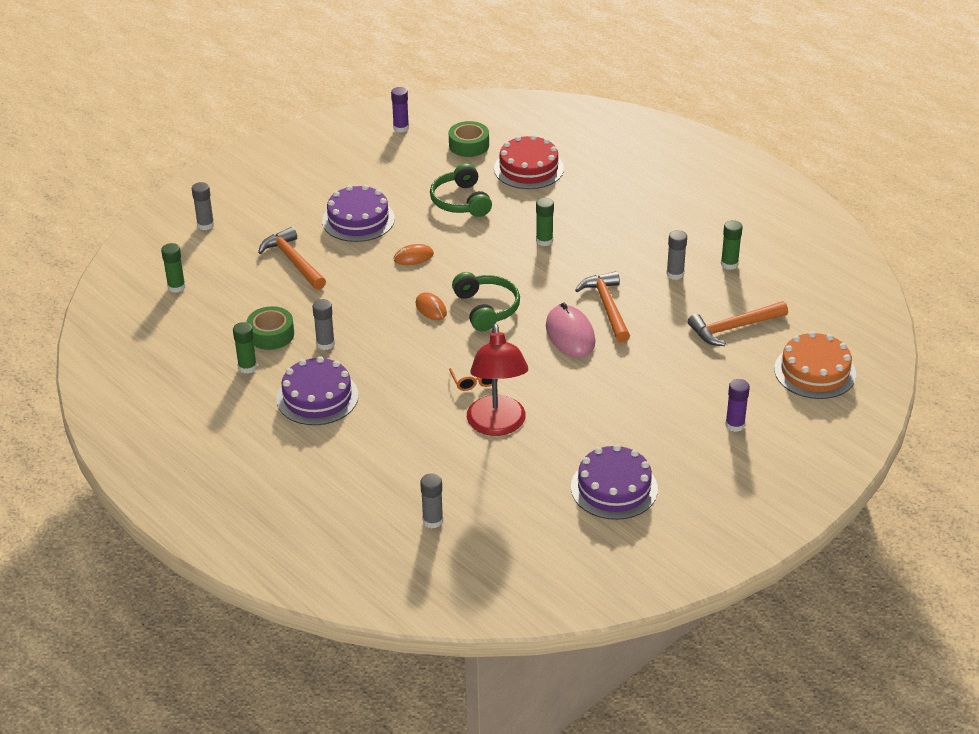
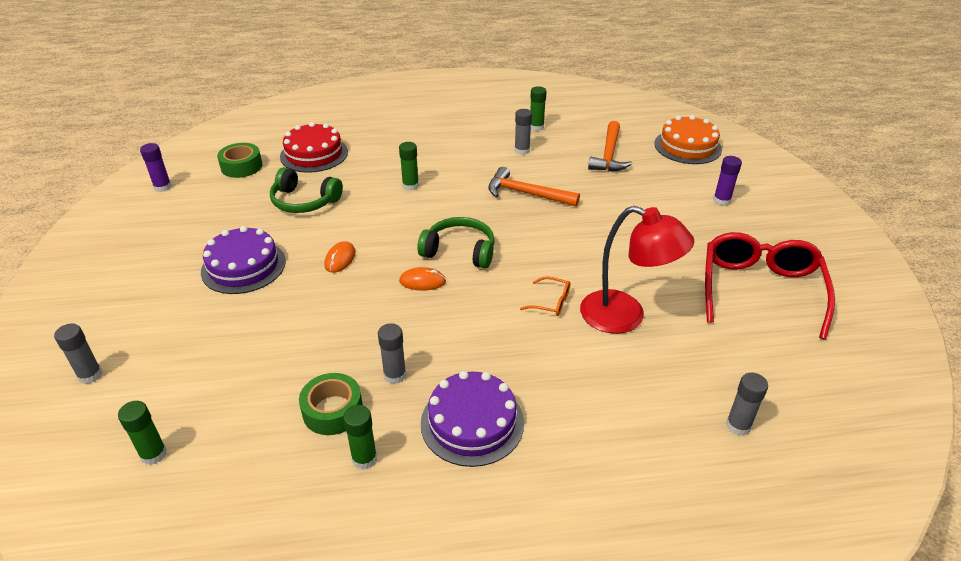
camera: 55 degrees left, 0 degrees up
(293, 261) = (241, 337): orange hammer -> none
(570, 334) = (541, 225): pink mouse -> none
(614, 488) = (760, 289): purple cake -> red glasses

